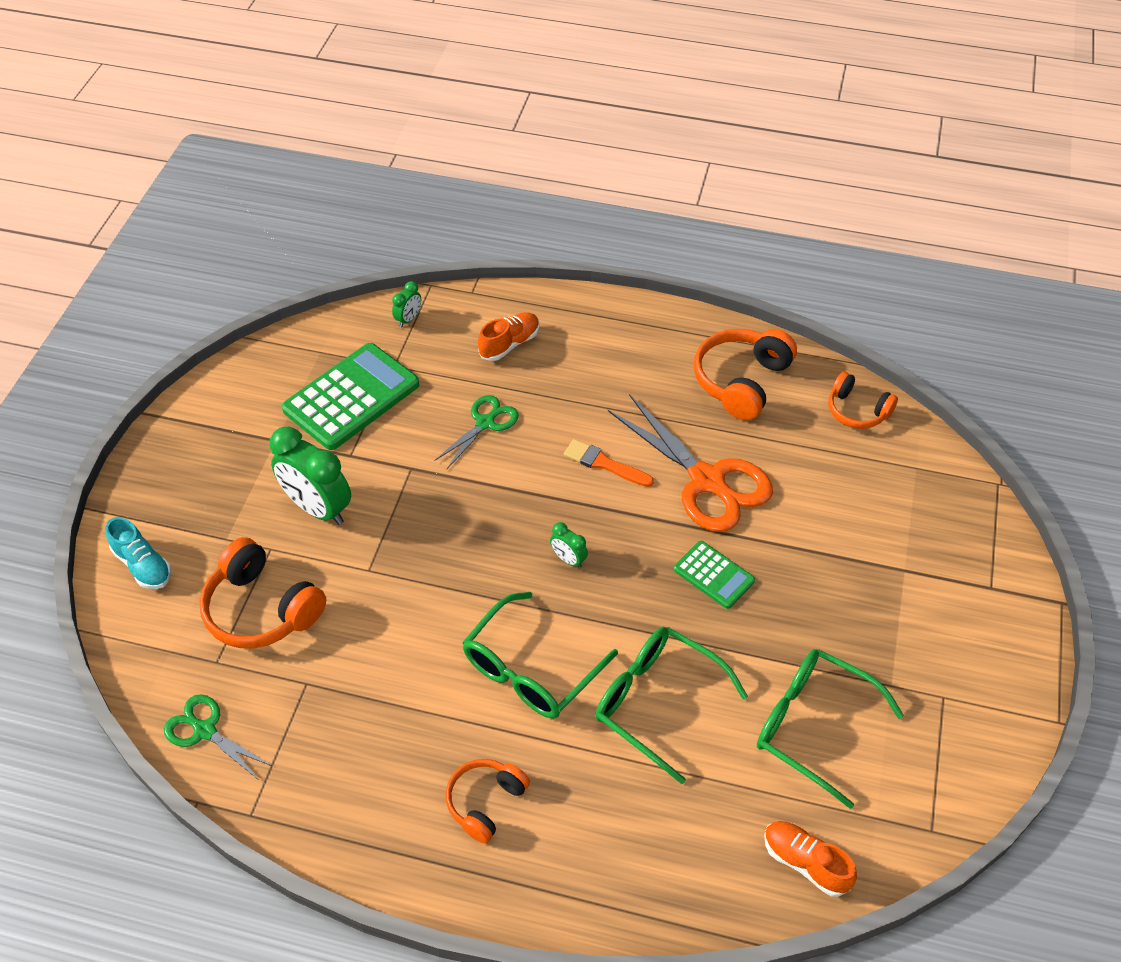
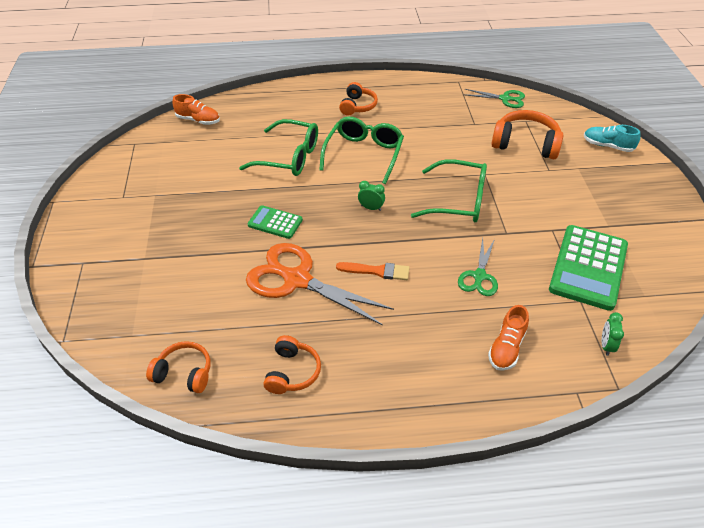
camera: 160 degrees right, 5 degrees down
(318, 508) = (542, 195): green clock -> none
(741, 381) = (292, 372): orange headphones -> orange headphones, size x0.63
(812, 726) = (200, 167): green glasses -> green glasses (459, 201)

